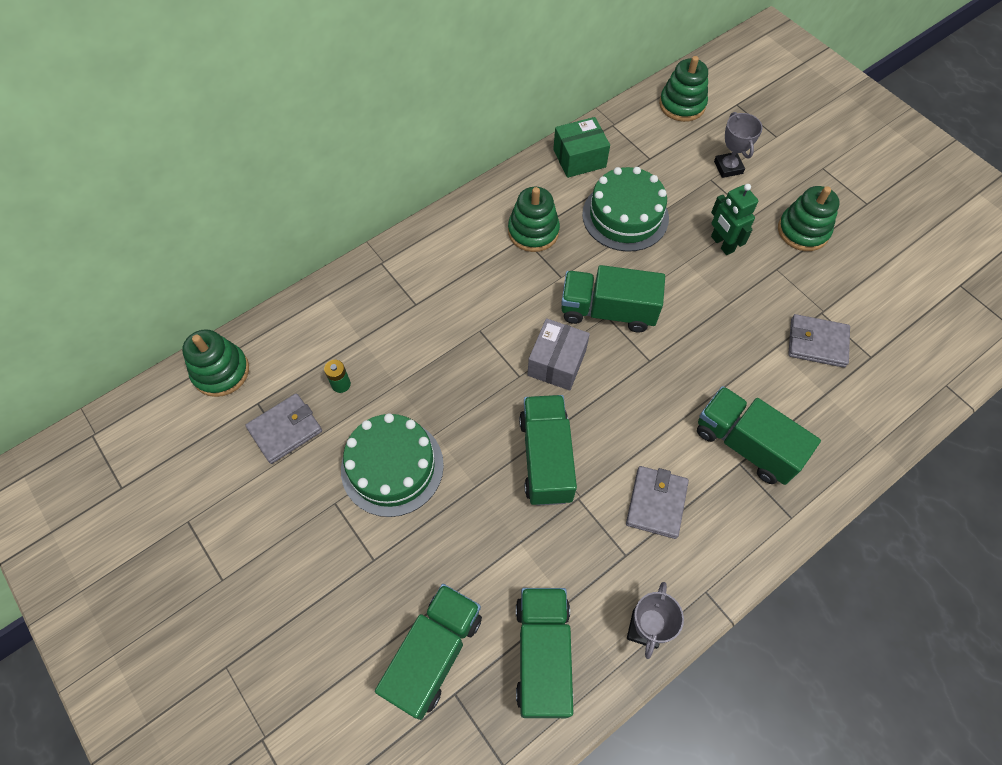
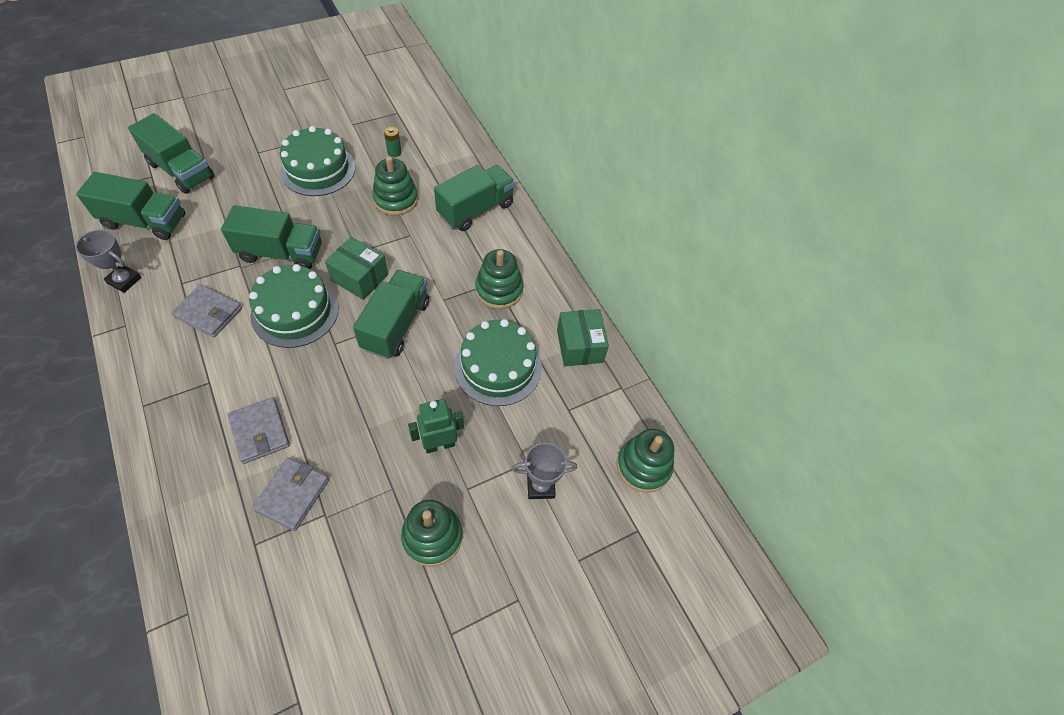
camera: 95 degrees right, 5 degrees down
(221, 371) = (428, 98): green stacking toy -> green stacking toy (396, 200)
(285, 430) = (371, 123): grey wallet -> grey wallet (260, 432)
(557, 363) = (359, 277): grey box -> green box
(623, 412) = (295, 311): none -> green cake
(745, 444) = (223, 392): green truck -> green truck (476, 210)

